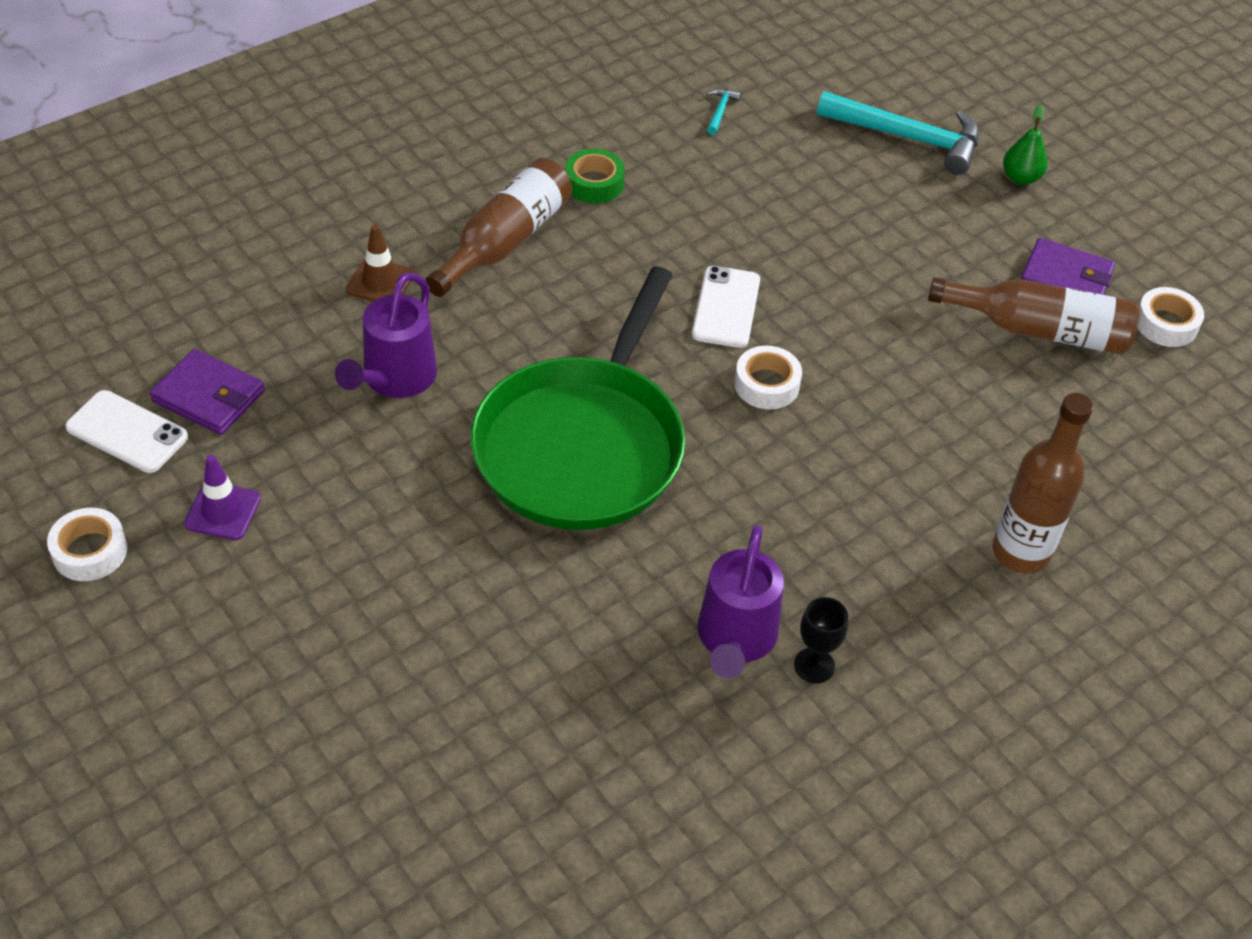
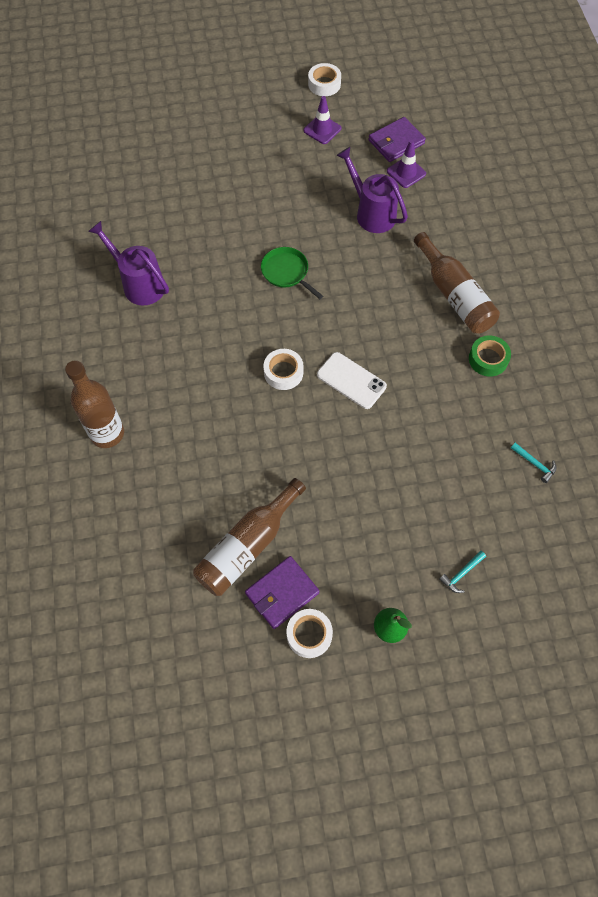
camera: 120 degrees right, 15 degrees up
(127, 432) = (387, 110): white phone -> none
(278, 362) = (406, 172): none -> purple traffic cone
(380, 282) = (446, 229): brown traffic cone -> none
(583, 446) = (286, 272): green pan -> green pan, size x0.41
(814, 665) = (106, 308): black goblet -> none
(908, 138) = (461, 574): turquoise hammer -> turquoise hammer, size x0.41
(1166, 324) = (212, 632): white tape -> white tape (309, 635)

